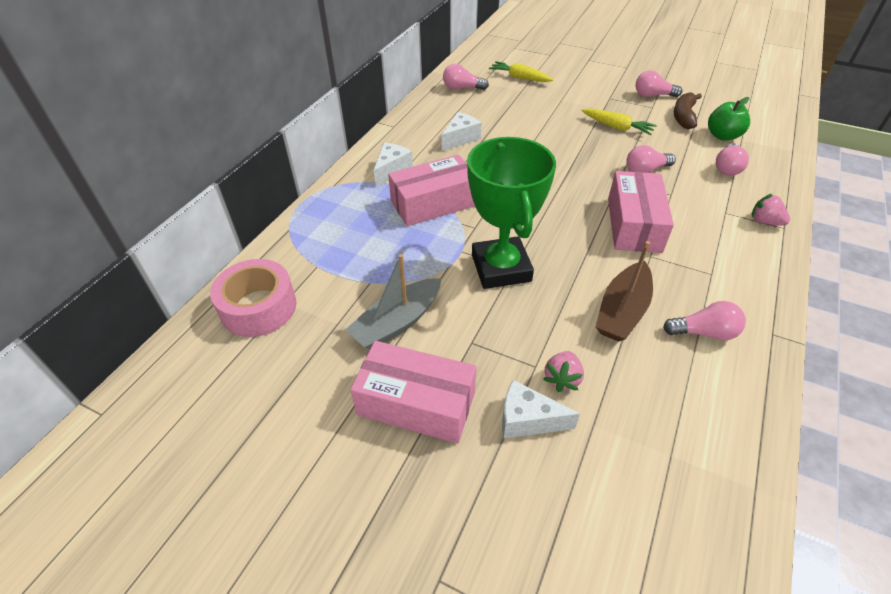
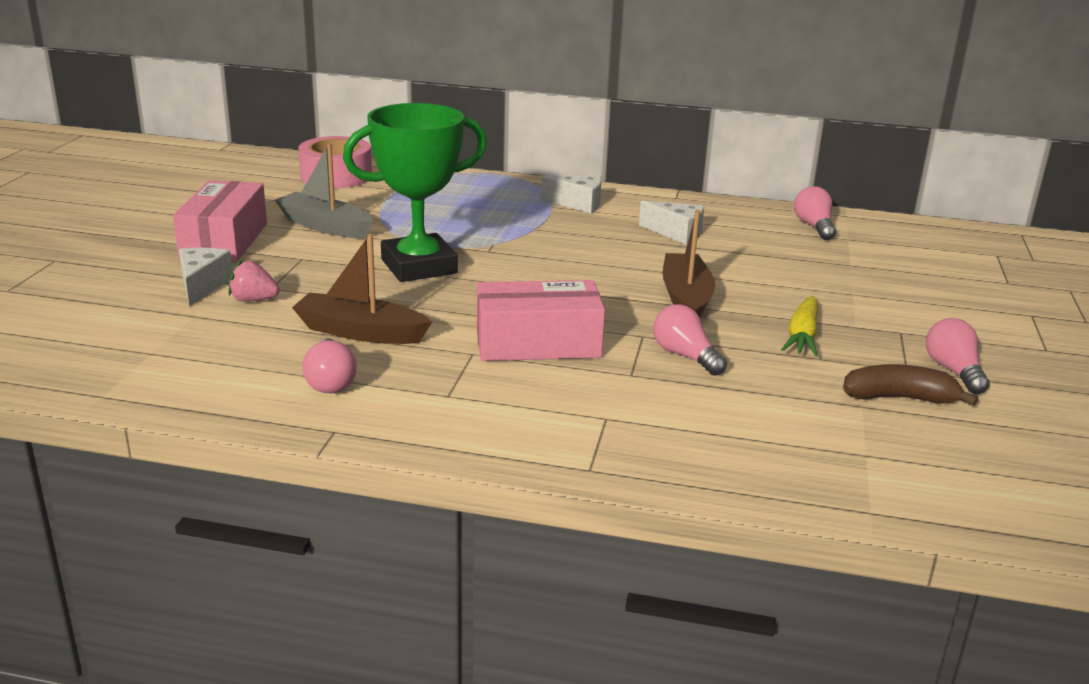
camera: 75 degrees right, 20 degrees down
(433, 203) = (524, 228): pink box -> none
(520, 78) = (892, 262): yellow carrot -> none
(565, 155) = (685, 298): none -> brown boat
(722, 136) = (860, 434): green apple -> none
(727, 168) = (746, 430): pink light bulb -> none
(764, 221) = (597, 451): pink strawberry -> none

